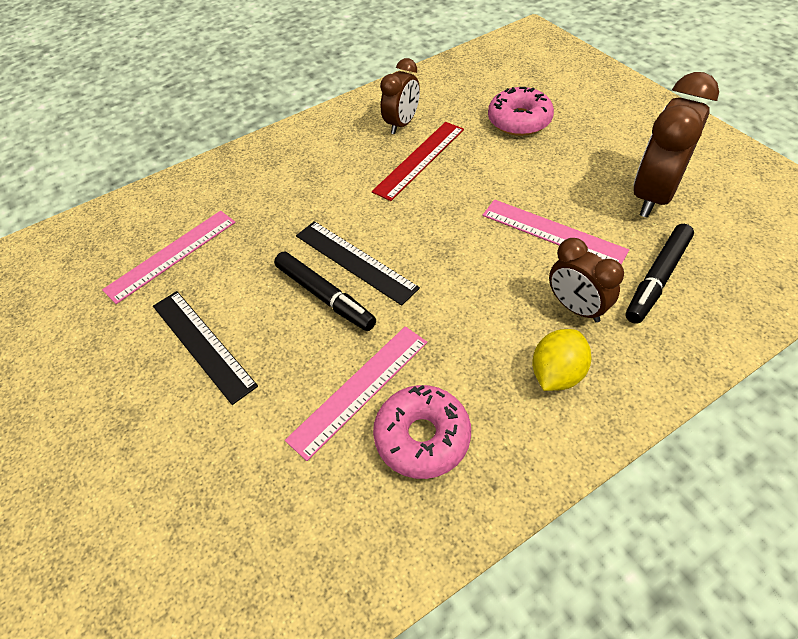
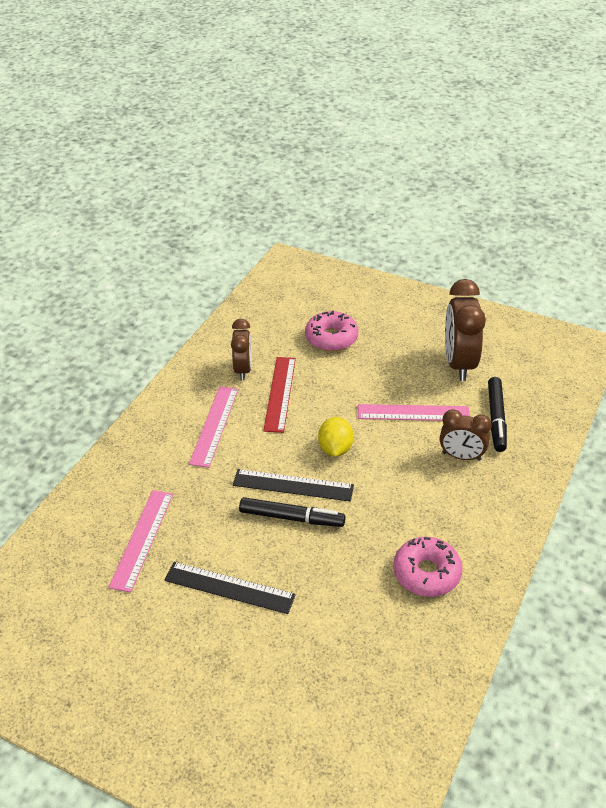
camera: 35 degrees left, 10 degrees down
(359, 389) = (365, 565): pink ruler -> pink ruler (214, 425)
(557, 373) = (477, 501): yellow lemon -> yellow lemon (335, 449)

